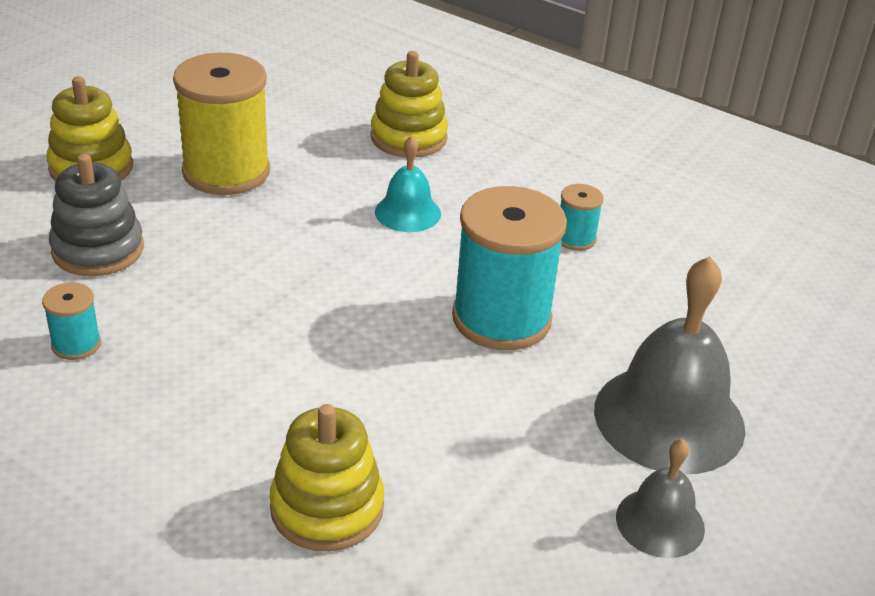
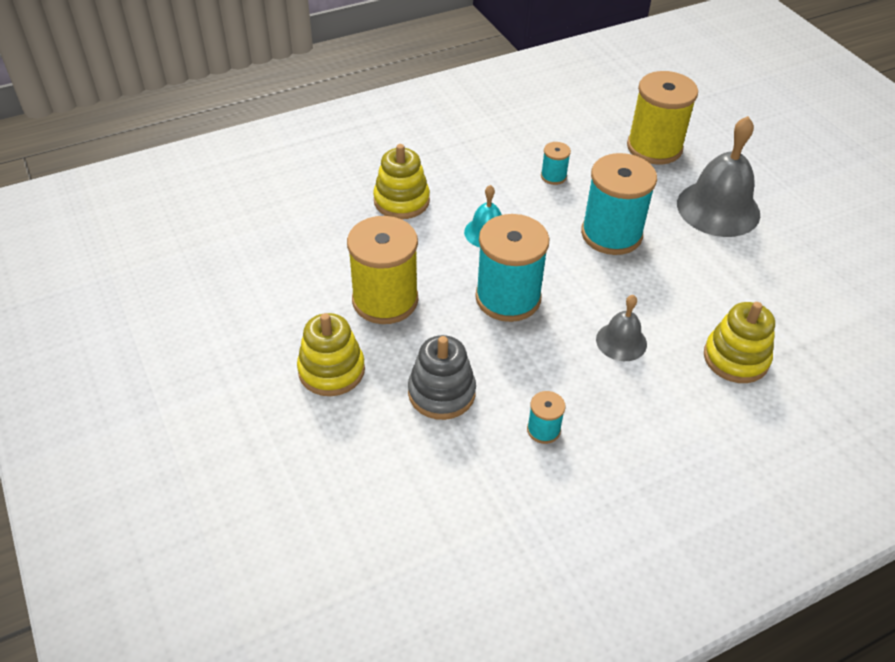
camera: 60 degrees left, 10 degrees up
(297, 259) = (508, 298): none -> turquoise spool
(660, 522) = (787, 243): grey bell -> grey bell (621, 341)
(747, 317) = (654, 147): none -> yellow spool

